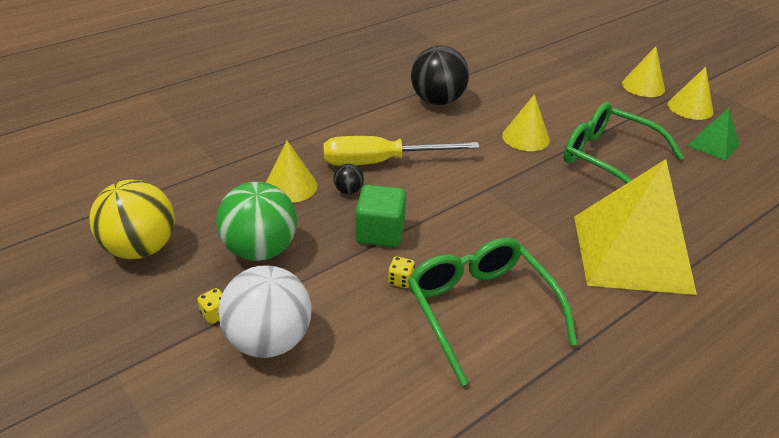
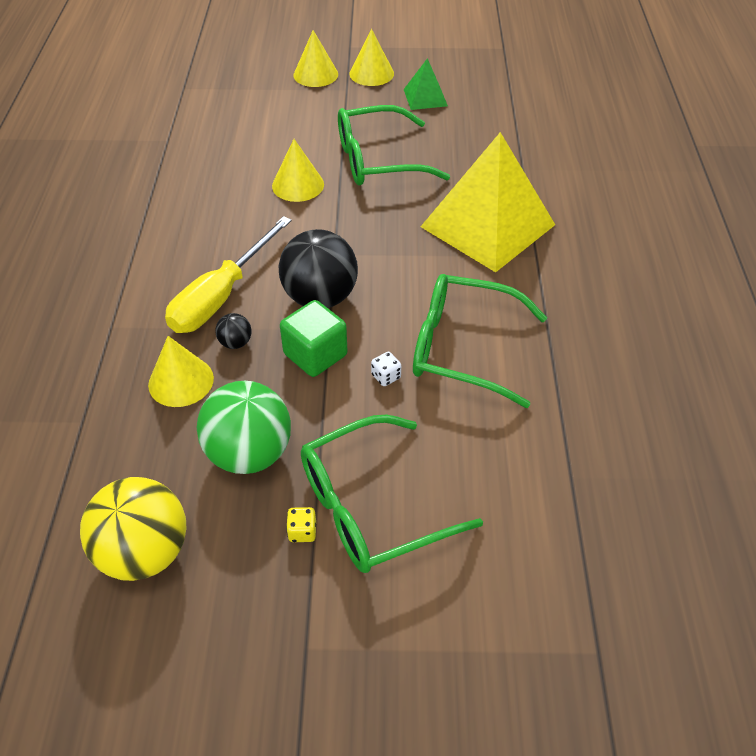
camera: 50 degrees left, 10 degrees up
(269, 340) = (371, 506): white ball -> green glasses
(400, 280) = (386, 376): yellow dice -> white dice
(437, 101) = (177, 202): black ball -> black ball (320, 297)

